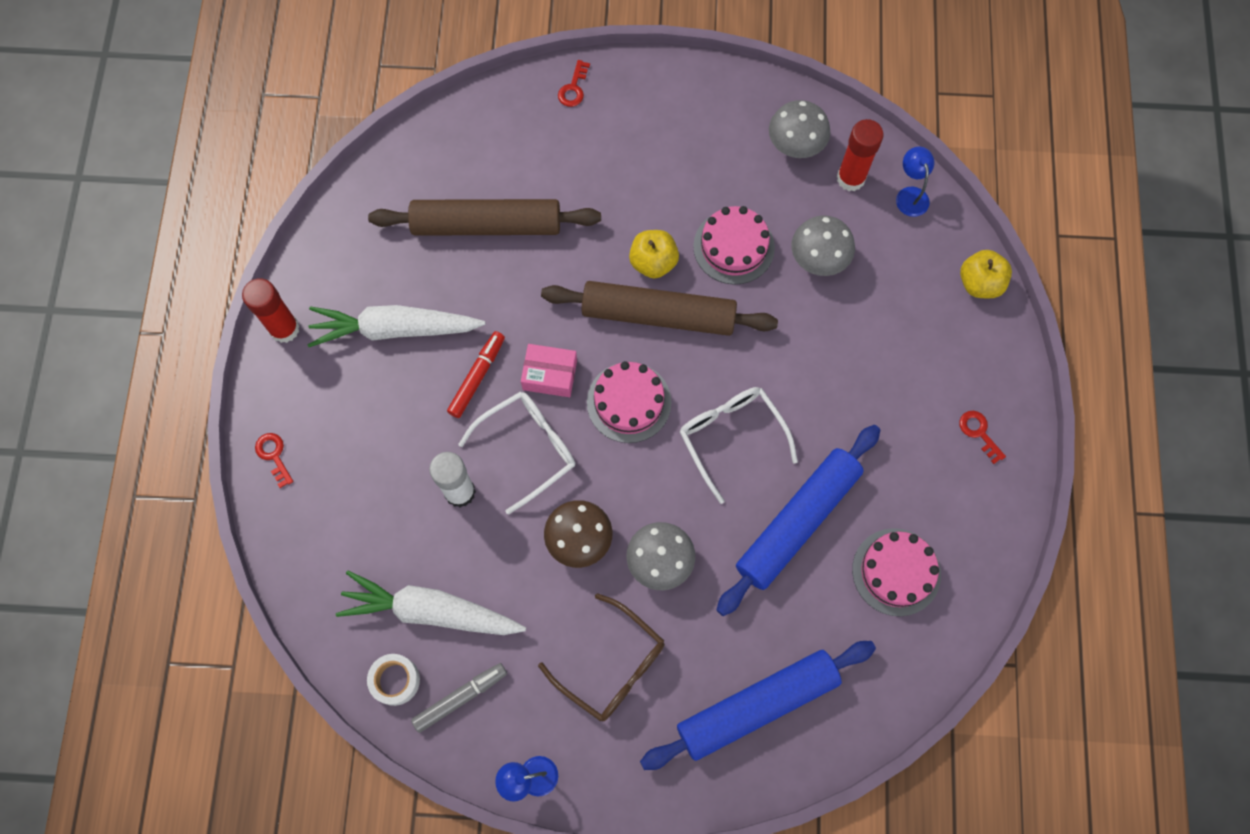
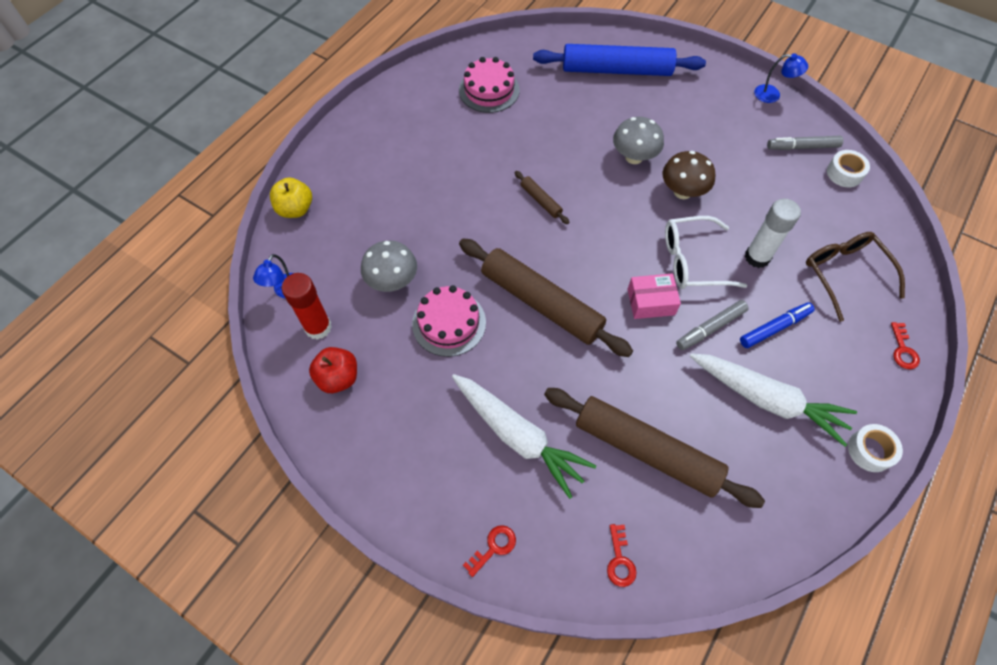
camera: 150 degrees left, 10 degrees down
(284, 329) = (870, 450): red glue stick -> white tape
(412, 412) = (774, 328): none -> blue marker
(430, 611) = (806, 198): white carrot -> white carrot (518, 436)
(477, 377) = (710, 328): red marker -> grey marker
(550, 375) = (651, 302): pink box -> pink box turned 45 degrees counterclockwise
(612, 665) = (695, 122): brown glasses -> brown glasses (845, 274)
(629, 402) = (600, 255): pink cake -> none
(653, 262) = (520, 344): yellow apple -> none
(731, 437) = (540, 201): white glasses -> brown rolling pin
(795, 145) = (338, 378): grey mushroom -> red apple
(797, 521) = (530, 138): blue rolling pin -> none
(979, 433) = (378, 130): red key -> red key (620, 560)

